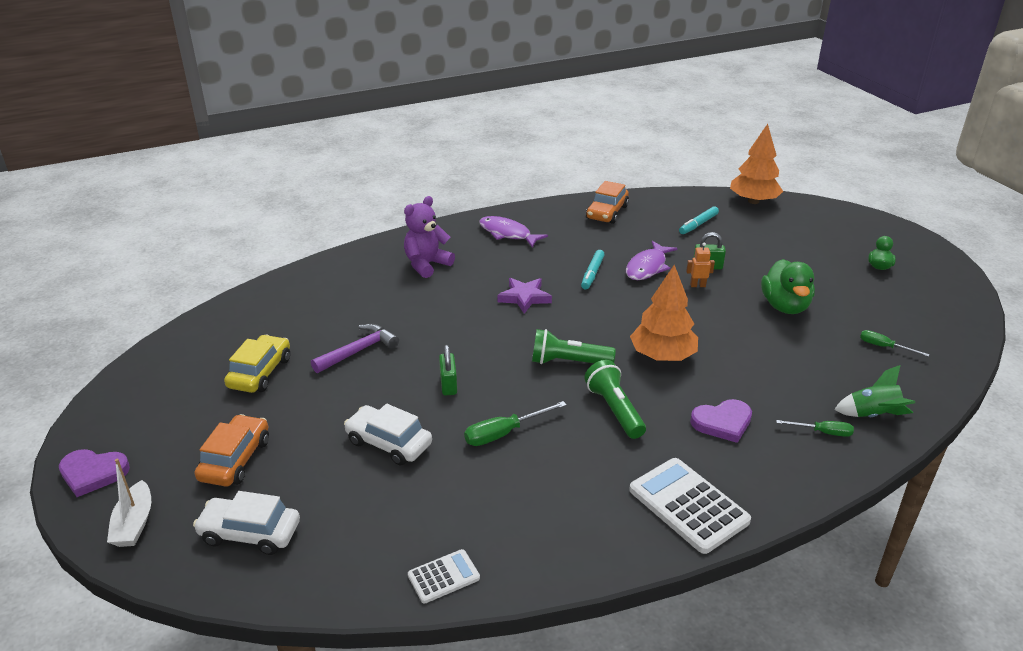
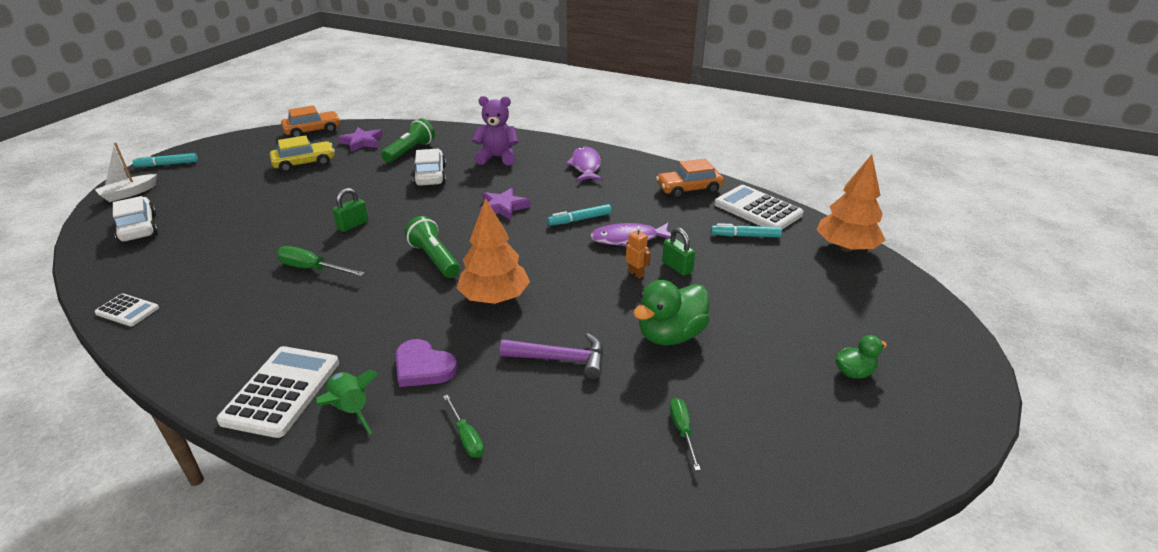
camera: 50 degrees right, 0 degrees up
(93, 473) = (167, 164): purple heart -> turquoise marker
(235, 459) = (208, 194): orange car -> orange car (313, 131)
(267, 322) = (362, 142): none -> purple star
(358, 351) = (361, 180): purple hammer -> purple hammer (560, 359)
(389, 443) = (264, 232): white car -> white car (430, 176)
(614, 409) = (389, 304): green flashlight -> green flashlight (410, 151)
(670, 203) = (757, 209): none -> white calculator
(873, 415) = (534, 465): green rocket -> green rocket (351, 409)

